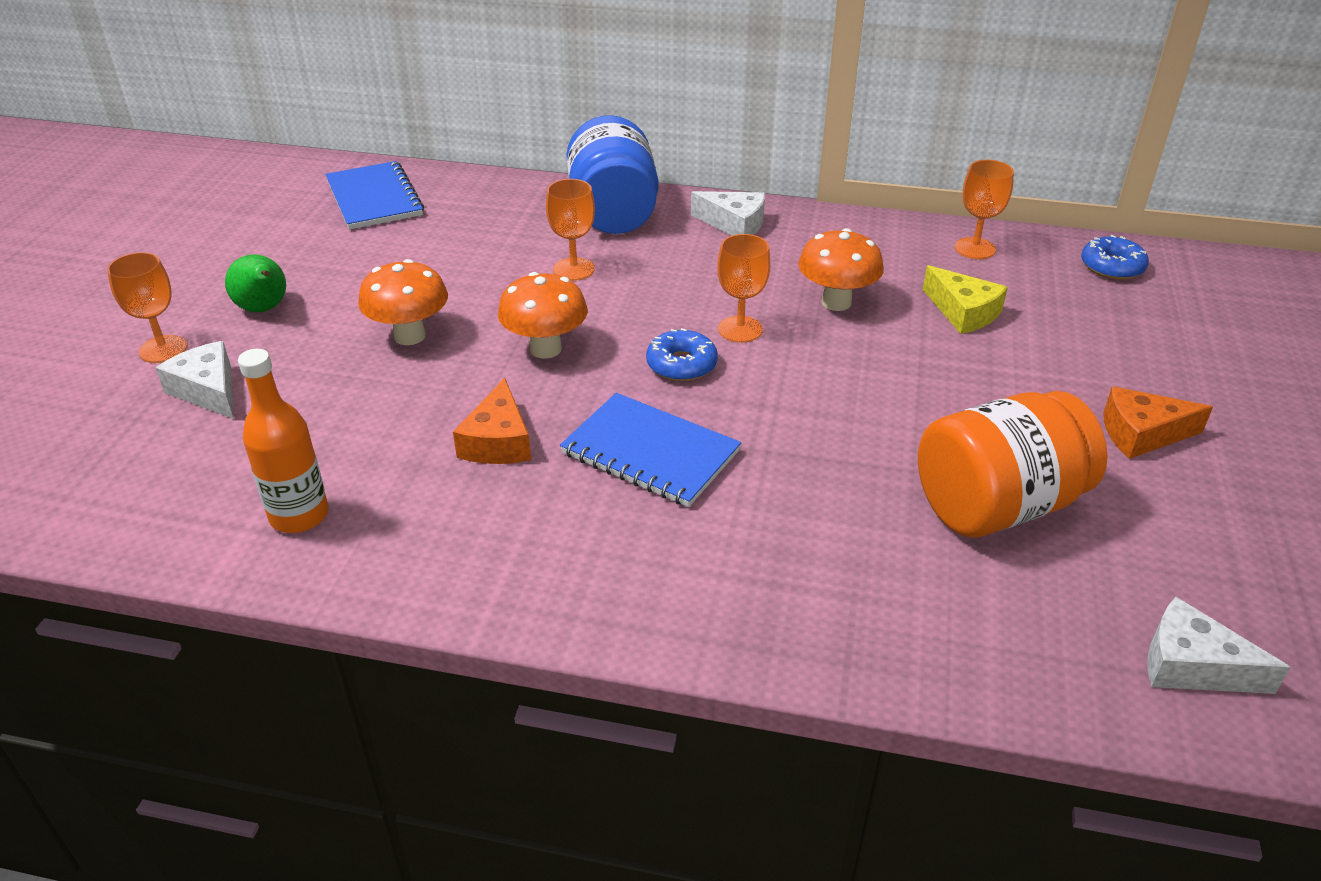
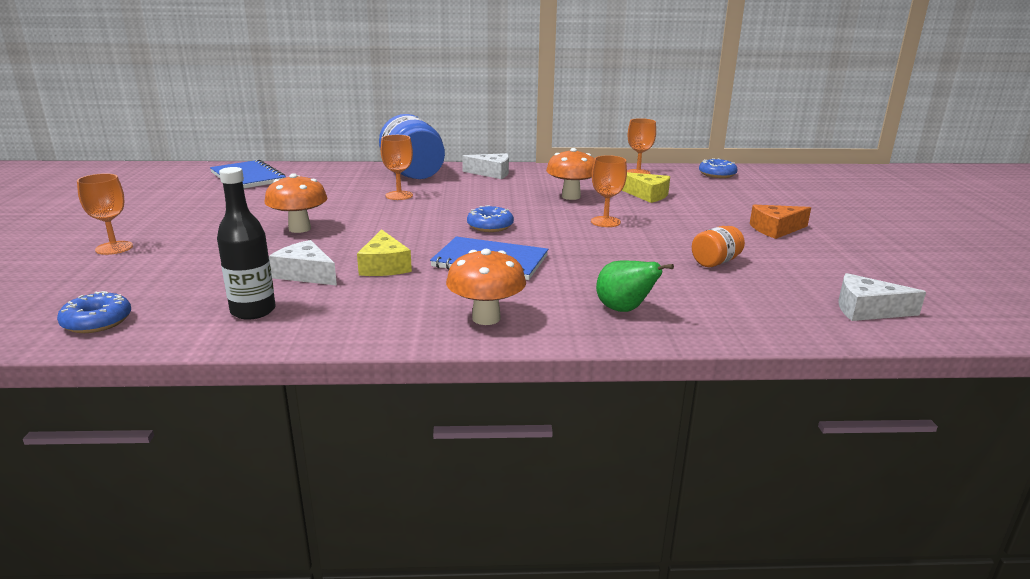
camera: 15 degrees left, 15 degrees down
(110, 506) = (97, 321): none -> blue donut
(208, 390) = (157, 263): white cheese -> white cheese (306, 274)
(264, 309) = (186, 225): green pear -> green pear (624, 310)
(299, 515) = (253, 311): orange bottle -> black bottle
(498, 441) = (384, 266): orange cheese -> yellow cheese
(545, 349) = (397, 227): orange mushroom -> orange mushroom (486, 318)
(740, 329) = (519, 210): orange goblet -> orange goblet (605, 222)
(997, 505) = (715, 262): orange jar -> orange jar, size x0.48

